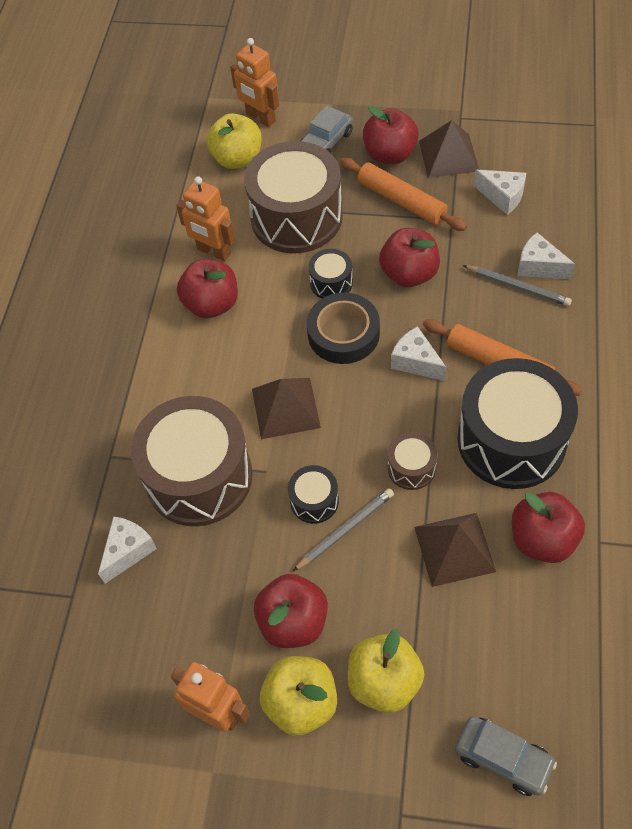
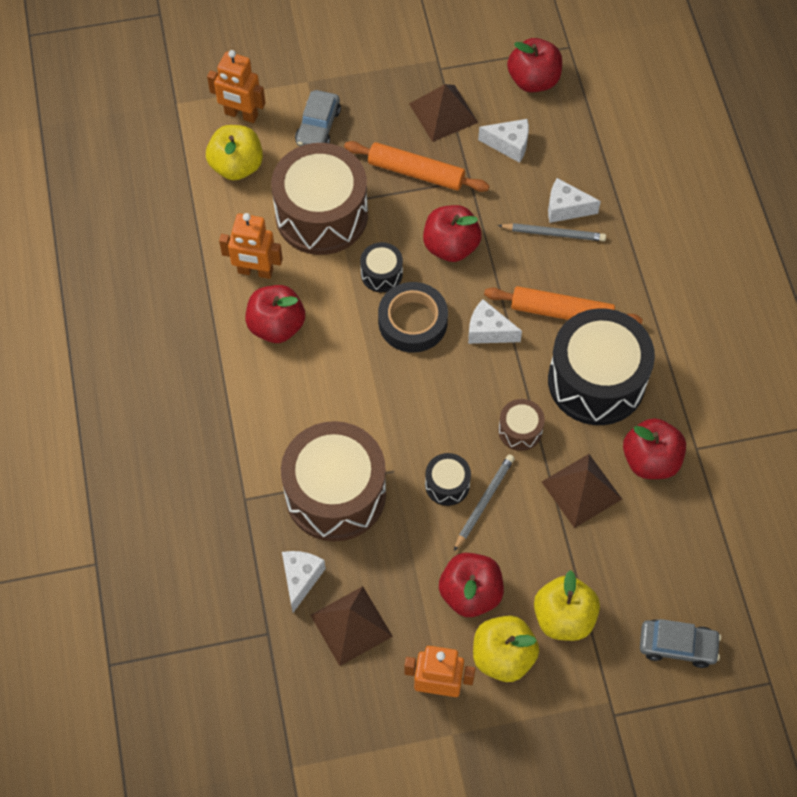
camera: 25 degrees left, 5 degrees up
(285, 408) = (387, 407): brown pyramid -> brown pyramid (351, 625)
(390, 155) = (386, 125): red apple -> red apple (533, 80)

